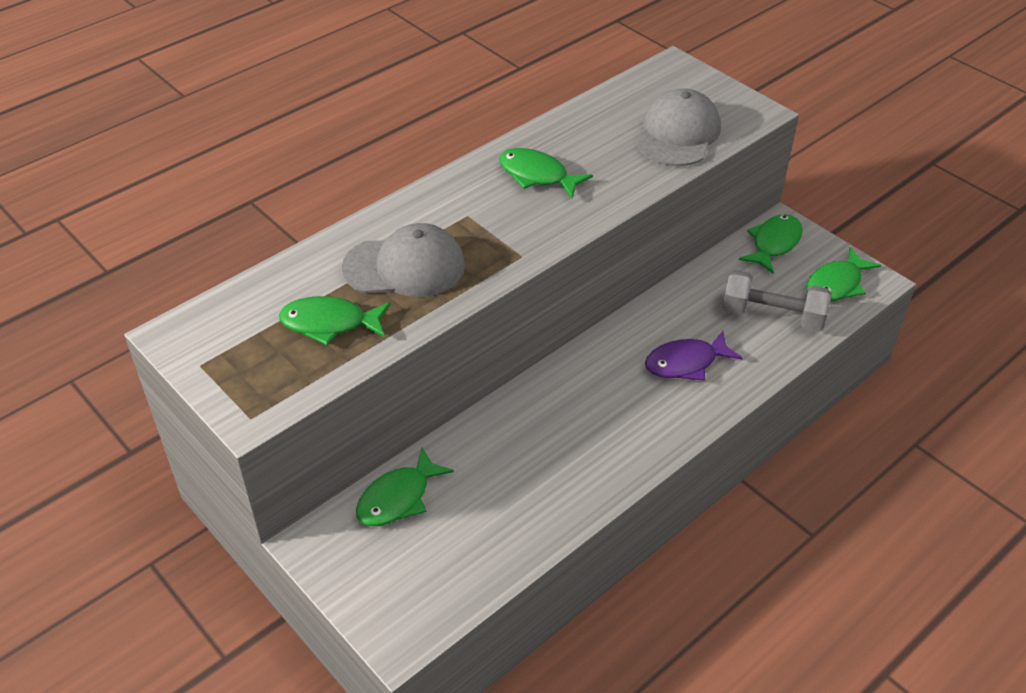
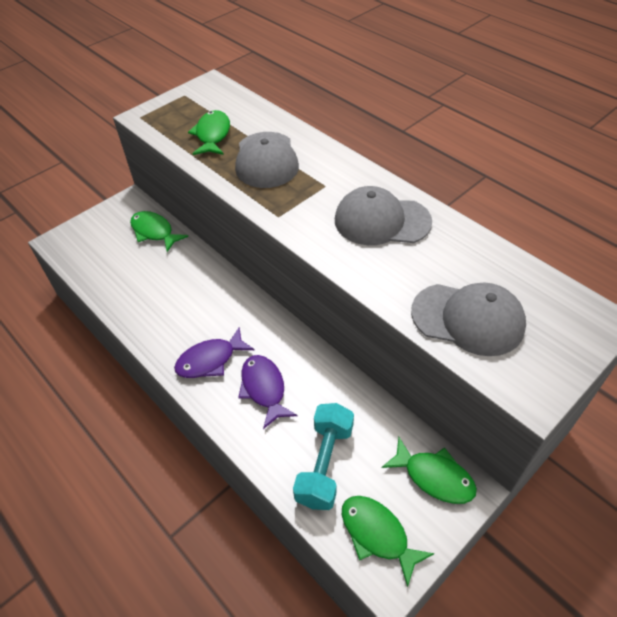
camera: 90 degrees right, 5 degrees up
(537, 175) = (381, 221): green fish -> grey cap
(647, 414) = (210, 360): none -> purple fish
(772, 316) = (324, 464): grey dumbbell -> turquoise dumbbell

